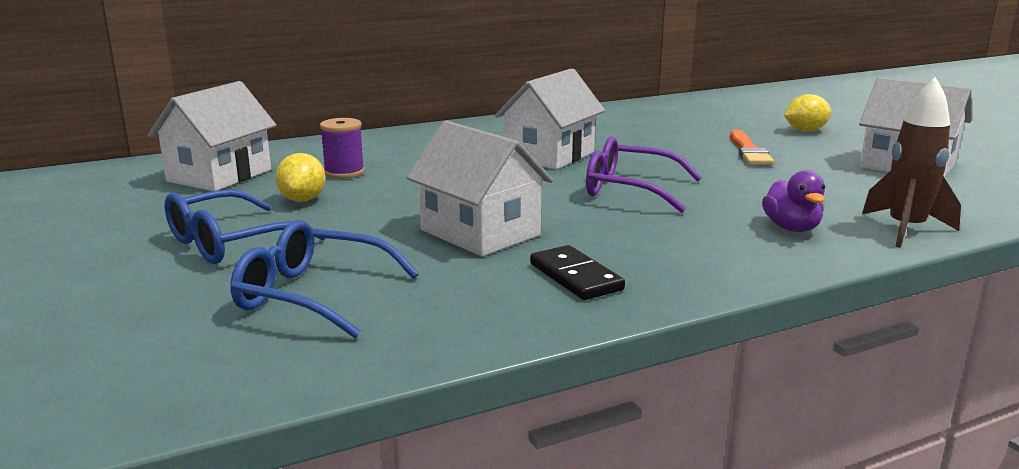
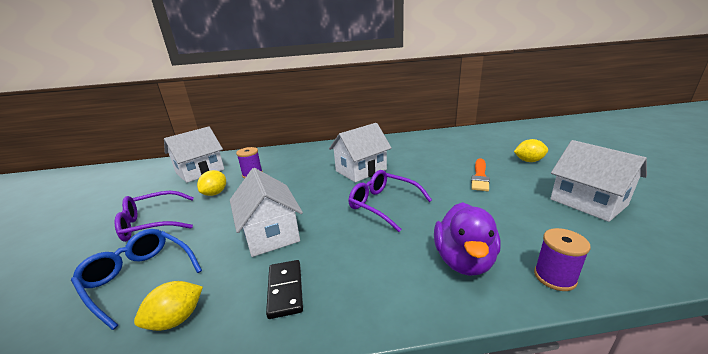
camera: 20 degrees right, 5 degrees up
(230, 243) = (152, 223): blue glasses -> purple glasses
(444, 318) = (176, 319): none -> yellow lemon
(791, 228) = (464, 260): purple duck -> purple duck, size x1.58
(905, 229) = (554, 277): brown rocket -> purple spool

